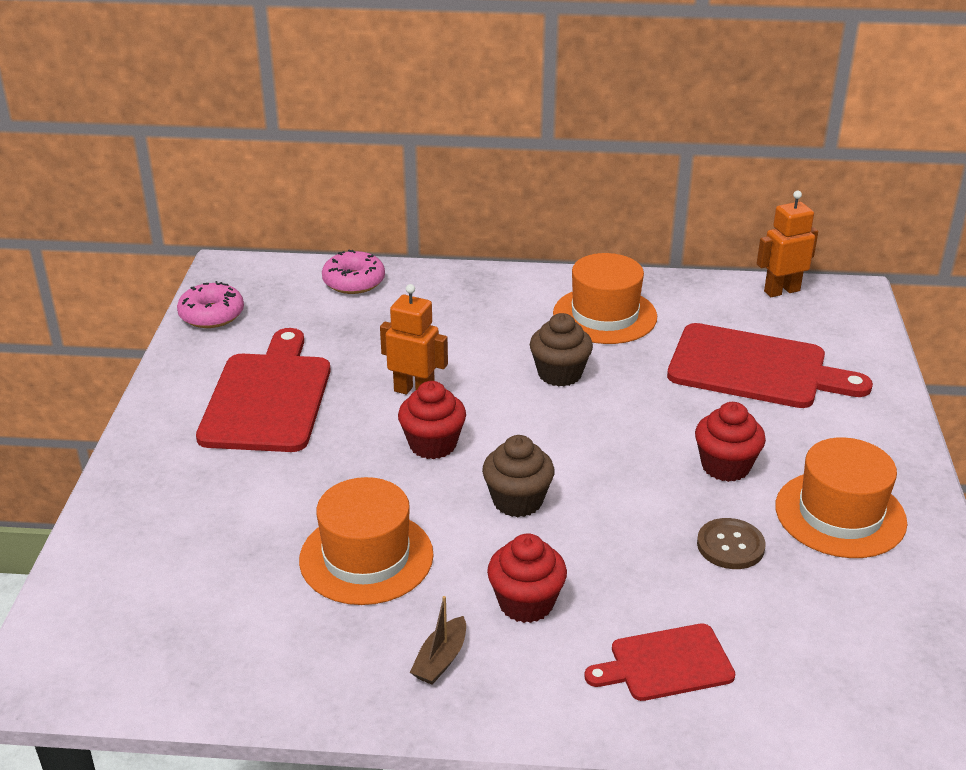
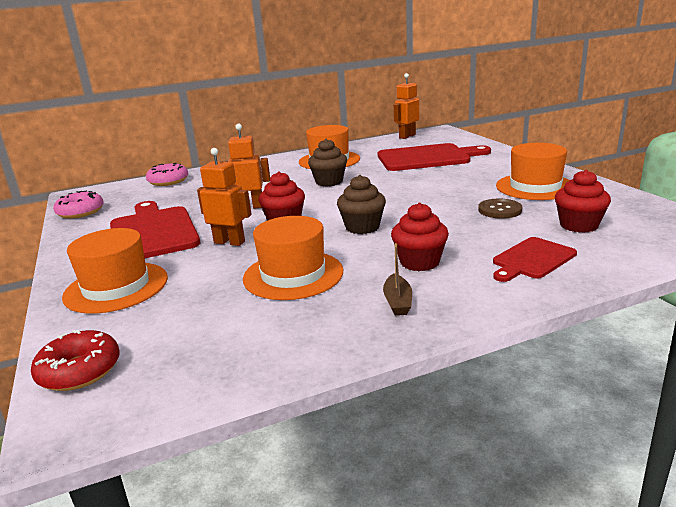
camera: 25 degrees left, 10 degrees down
(76, 609) = (80, 371): none -> red donut
(173, 491) = (116, 287): none -> orange hat
(340, 459) = (229, 242): none -> orange robot
(725, 466) = (458, 187): red cupcake -> red cupcake (578, 225)

